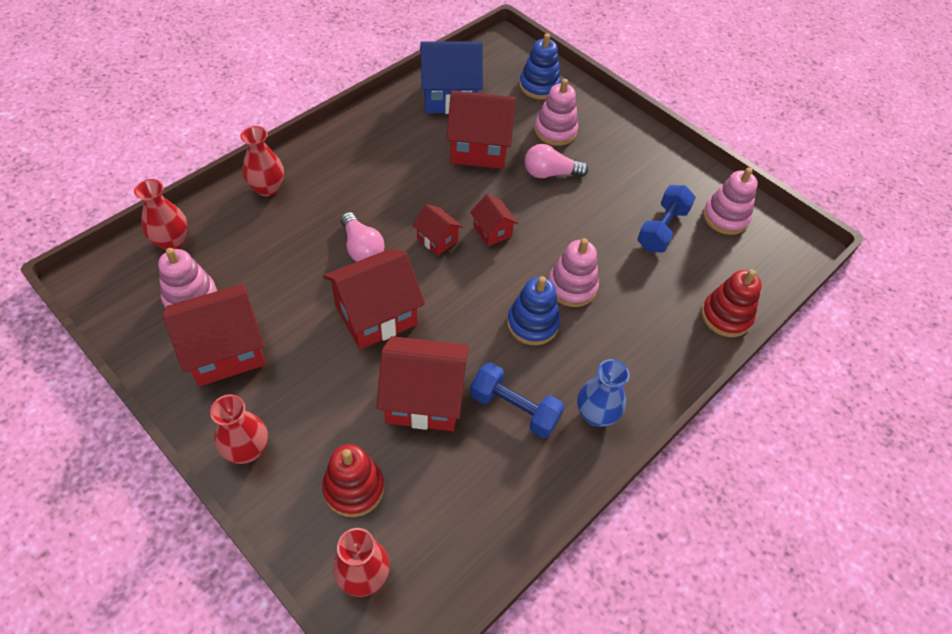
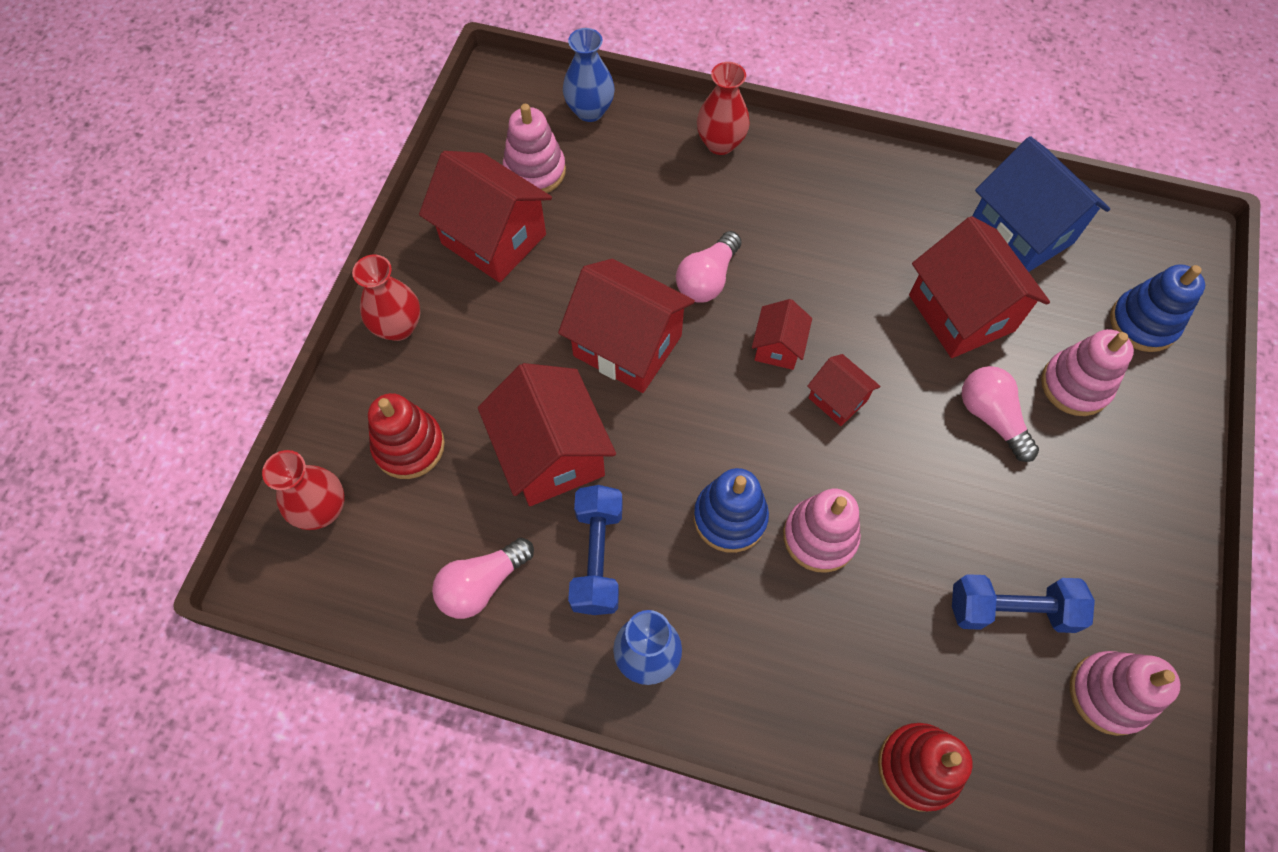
camera: 65 degrees right, 10 degrees up
(171, 241) = (590, 111): red vase -> blue vase
(491, 488) = (482, 584): none -> pink light bulb
(492, 231) = (837, 399): red house -> red house turned 75 degrees counterclockwise

